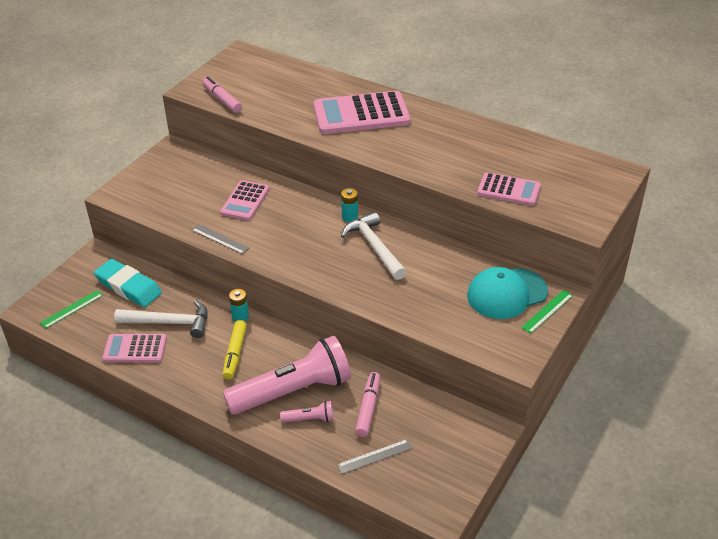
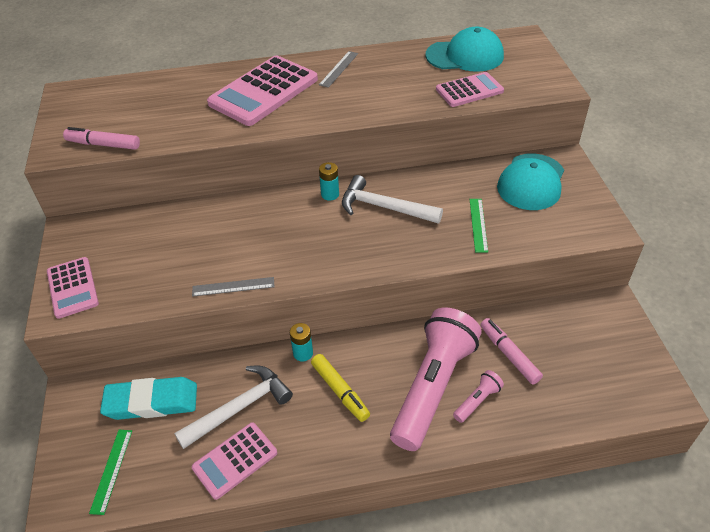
camera: 40 degrees left, 5 degrees up
(245, 201) = (213, 236): pink calculator -> pink calculator (72, 288)
(375, 456) = (565, 392): grey ruler -> grey ruler (338, 69)
(545, 162) = (465, 56): none -> turquoise cap
(547, 311) = (575, 178): green ruler -> green ruler (478, 224)

